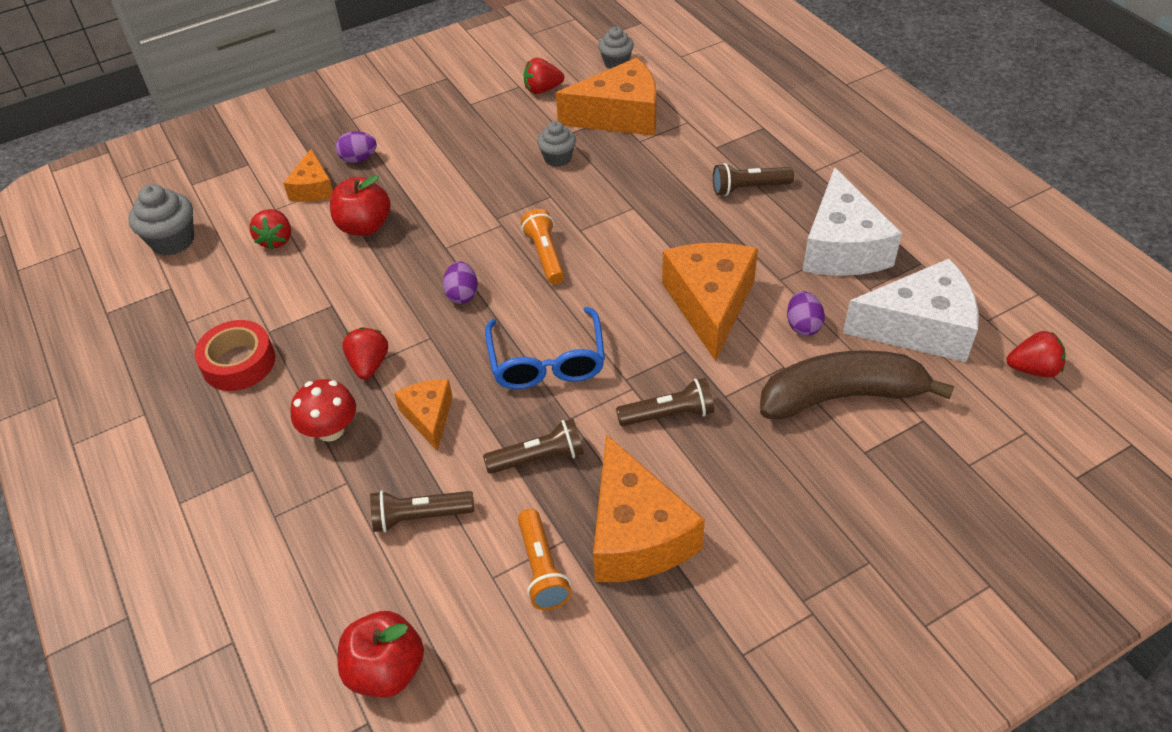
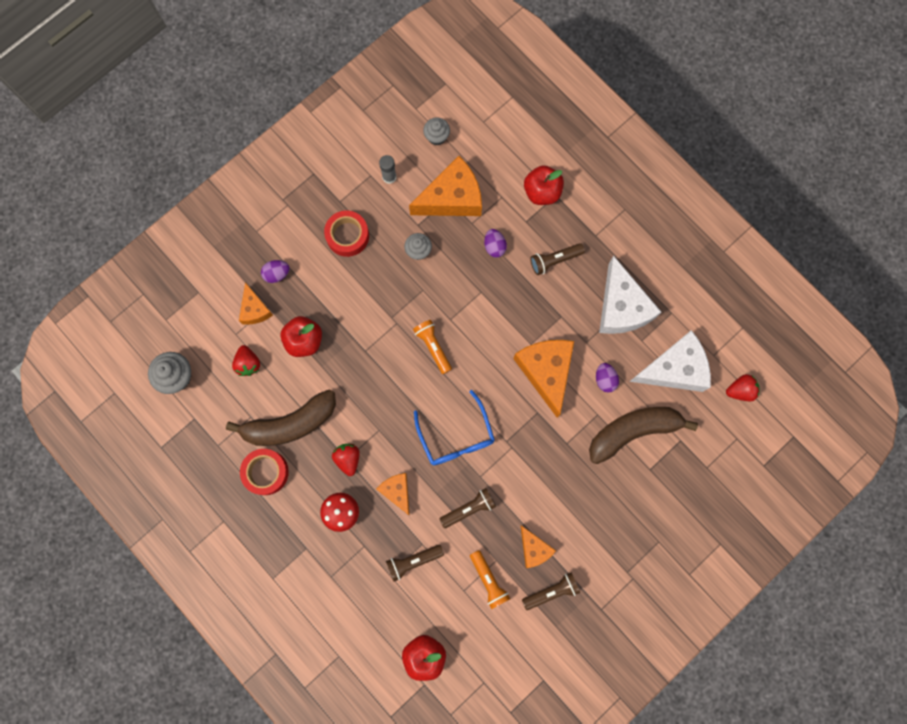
camera: 15 degrees left, 30 degrees up
(302, 312) = (290, 424): none -> brown banana
(462, 294) = (388, 391): purple egg -> purple egg (494, 246)
(467, 134) = (347, 236): none -> red tape
(542, 90) = (389, 177): red strawberry -> grey glue stick
(636, 534) = (534, 548): orange cheese -> orange cheese, size x0.55
(669, 415) = (536, 463): brown flashlight -> brown flashlight (552, 591)
(744, 123) = (542, 192): none -> red apple

